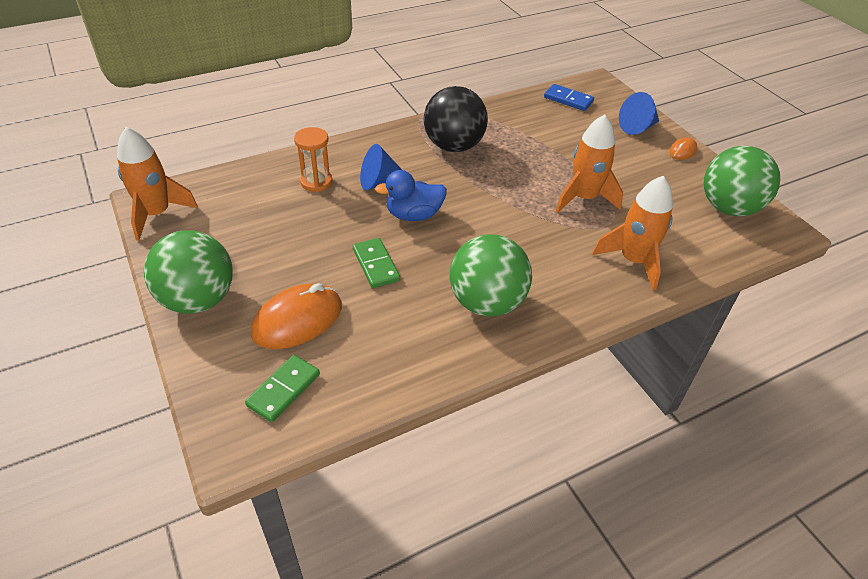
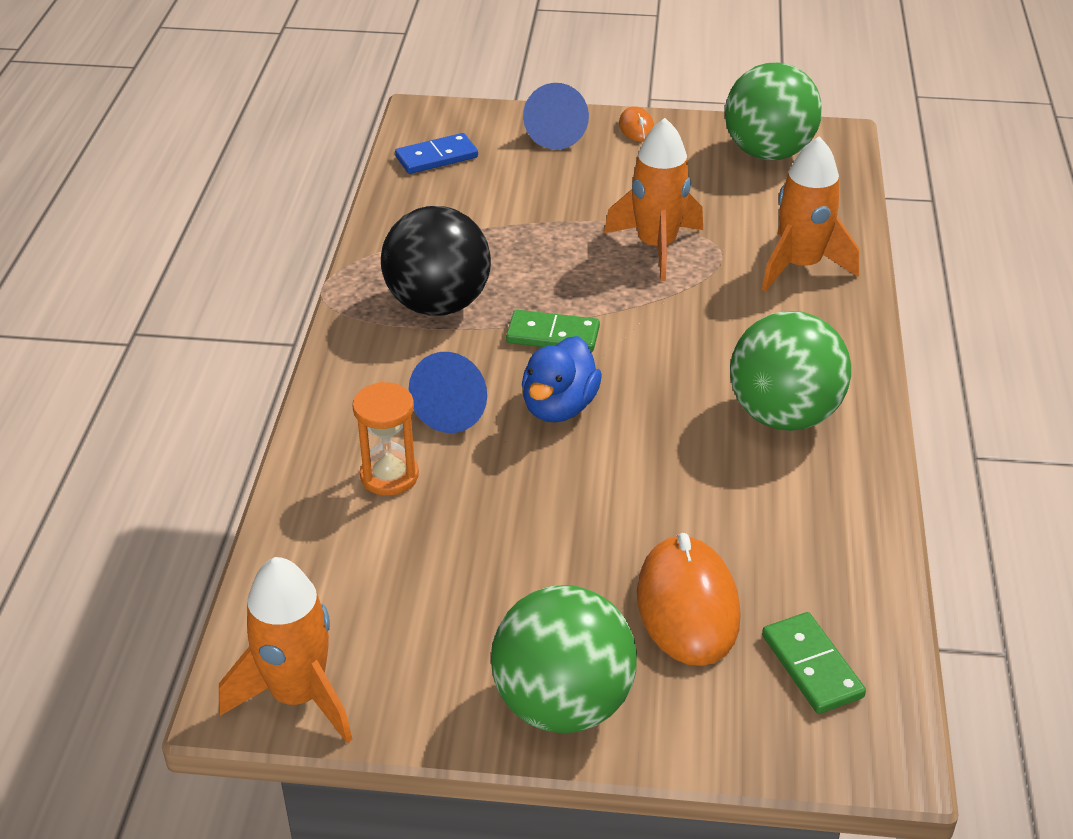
camera: 55 degrees left, 5 degrees down
(376, 265) = (634, 486): green domino -> green domino (553, 335)

